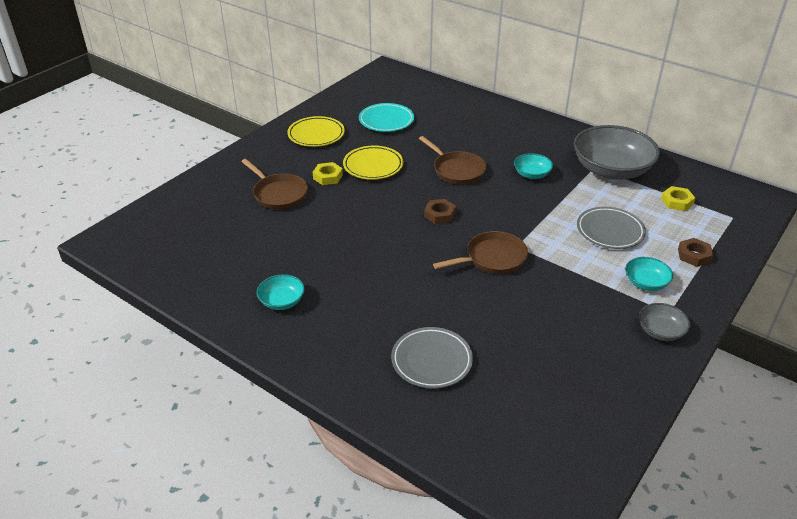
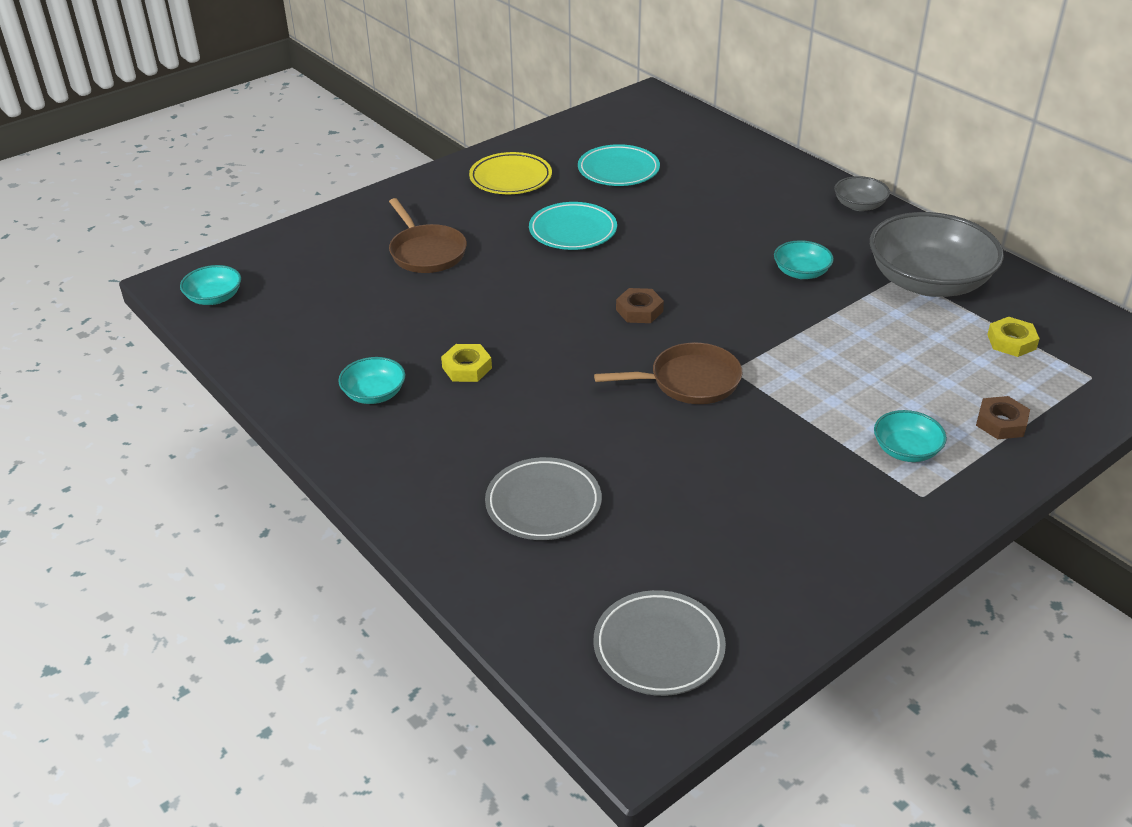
camera: 15 degrees right, 0 degrees up
(136, 248) = (214, 298): none -> turquoise bowl
(328, 177) = (503, 238): yellow nut -> yellow nut (467, 368)
(373, 166) = (573, 231): yellow plate -> turquoise plate
(456, 170) = (691, 252): brown pan -> none
(610, 231) = (884, 369): grey plate -> grey plate (658, 647)
(660, 331) = (896, 521): grey bowl -> grey bowl (859, 205)

